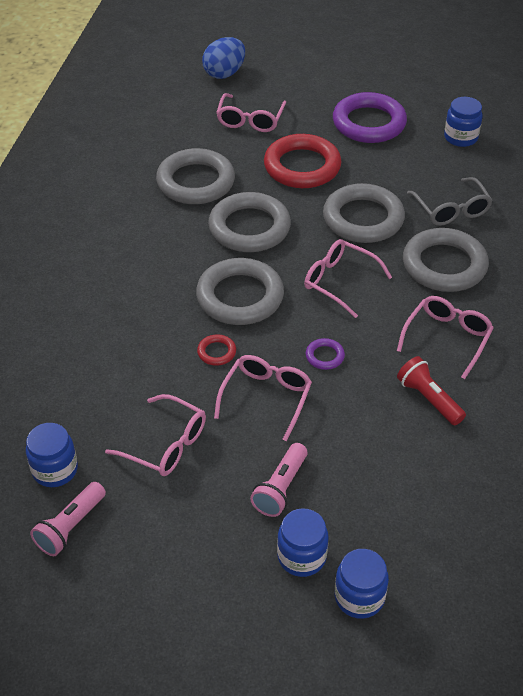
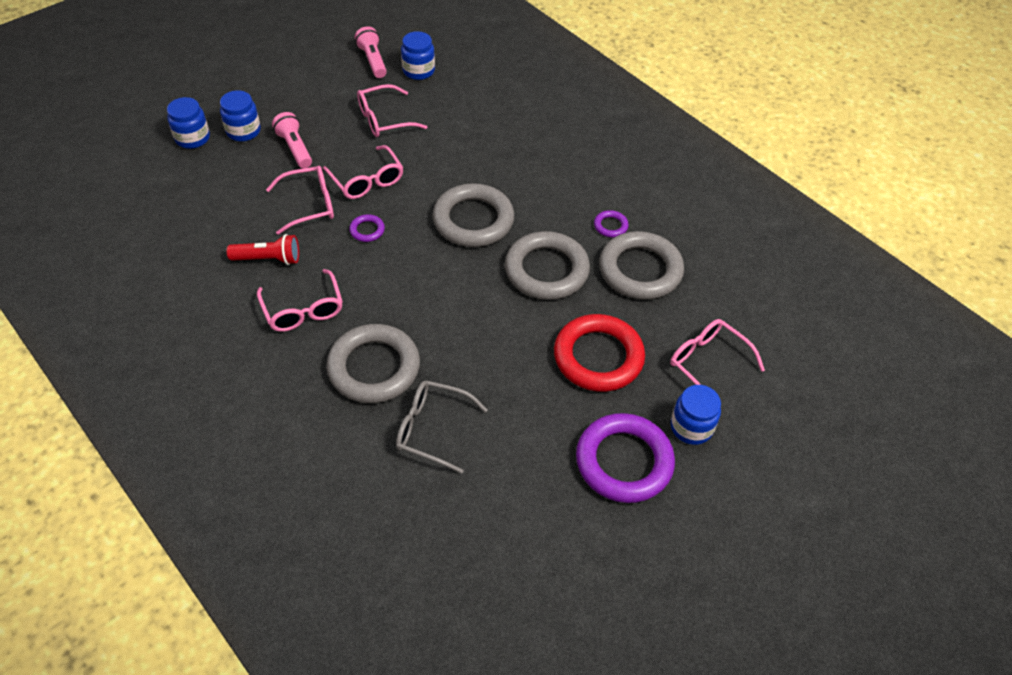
camera: 125 degrees right, 5 degrees up
(162, 217) = (610, 226): none -> purple ring
(216, 352) = (433, 179): red ring -> none
(224, 73) = (815, 393): blue egg -> none
(339, 281) = (428, 286): pink glasses -> pink glasses (310, 205)
(363, 219) = (485, 353): grey ring -> none
(460, 137) = (529, 530): blue jar -> blue jar (691, 427)

